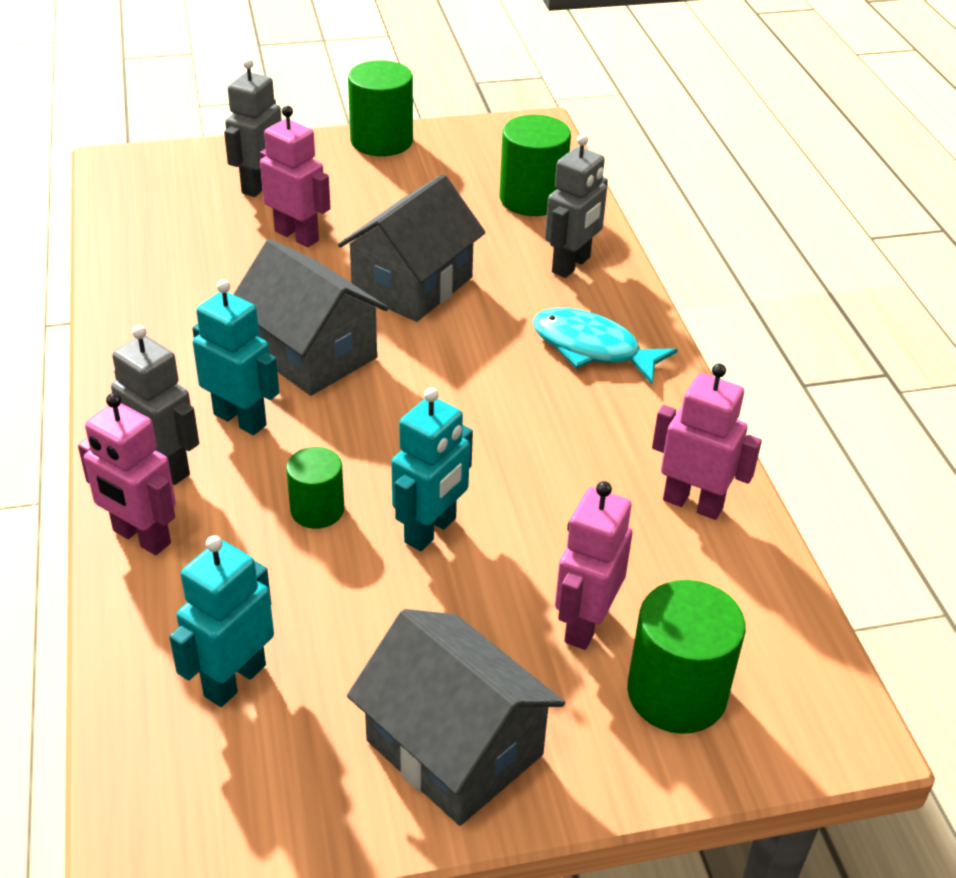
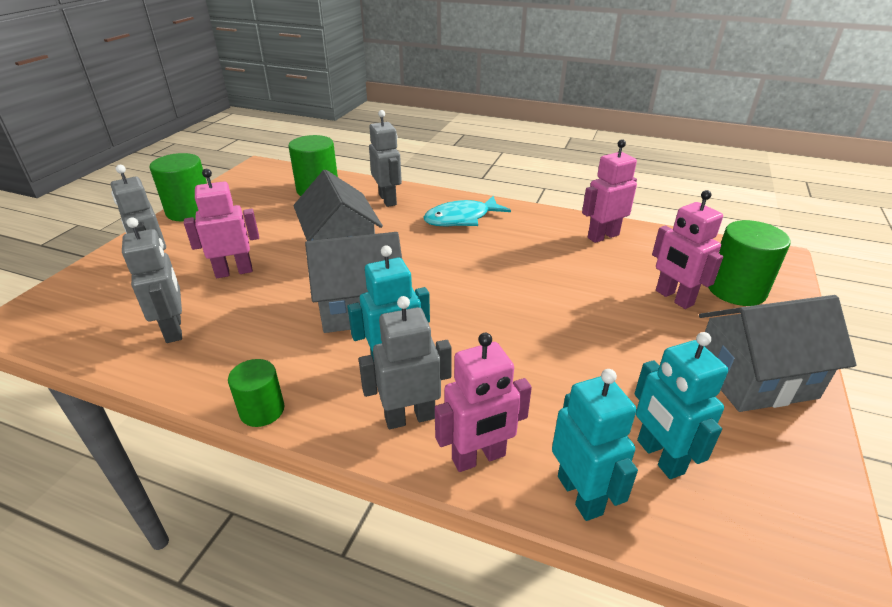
camera: 55 degrees left, 5 degrees down
(174, 254) = (174, 329): none -> grey robot
(317, 510) = (515, 359): green cylinder -> green cylinder (262, 410)
(431, 530) = (566, 321): turquoise robot -> turquoise robot (580, 495)

